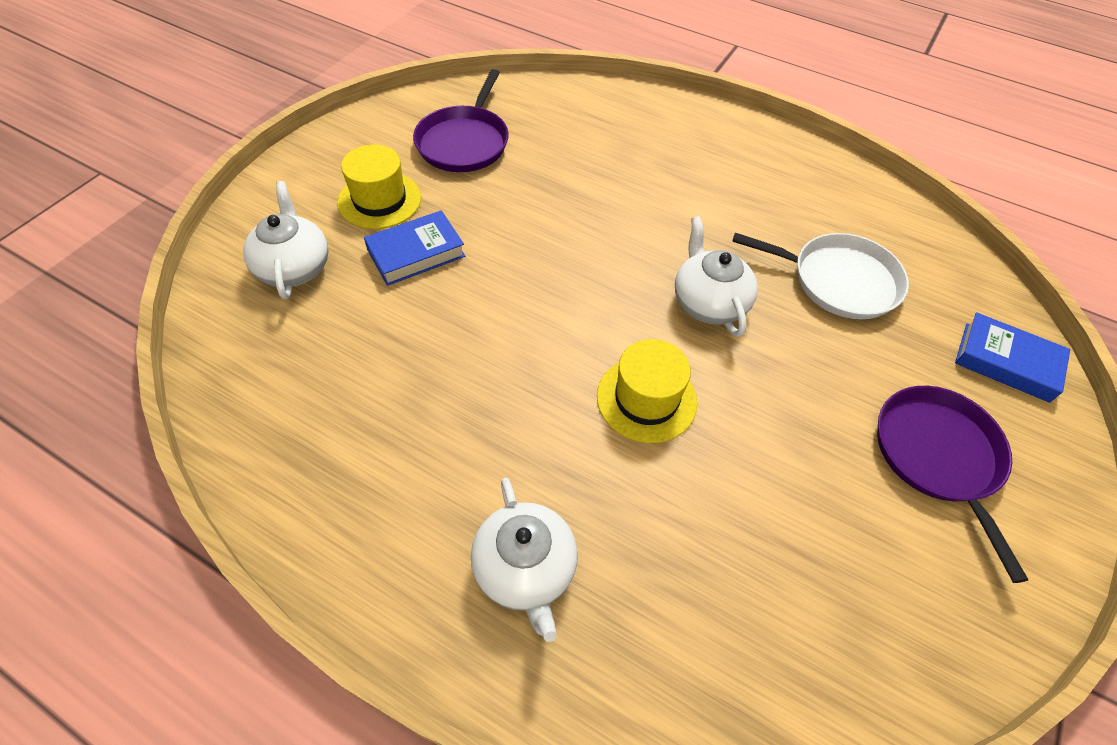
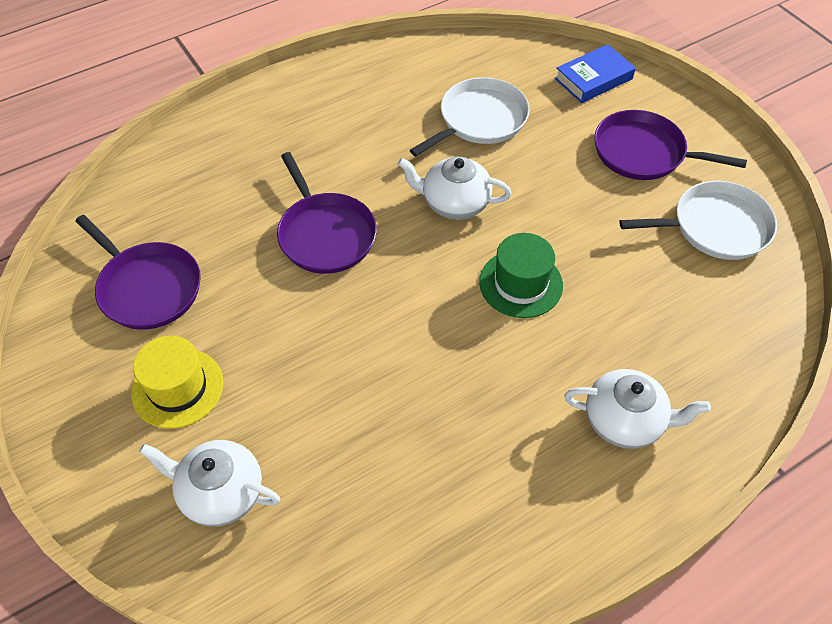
camera: 60 degrees left, 0 degrees up
(416, 253) = (271, 381): blue book -> none
(596, 223) = (325, 234): none -> purple pan
(646, 399) = (520, 283): yellow hat -> green hat
(889, 583) = (715, 227): none -> white pan

